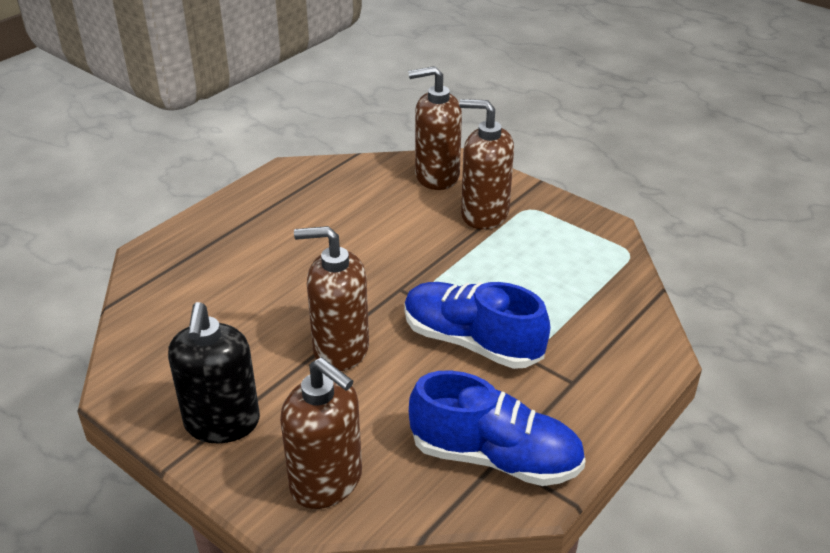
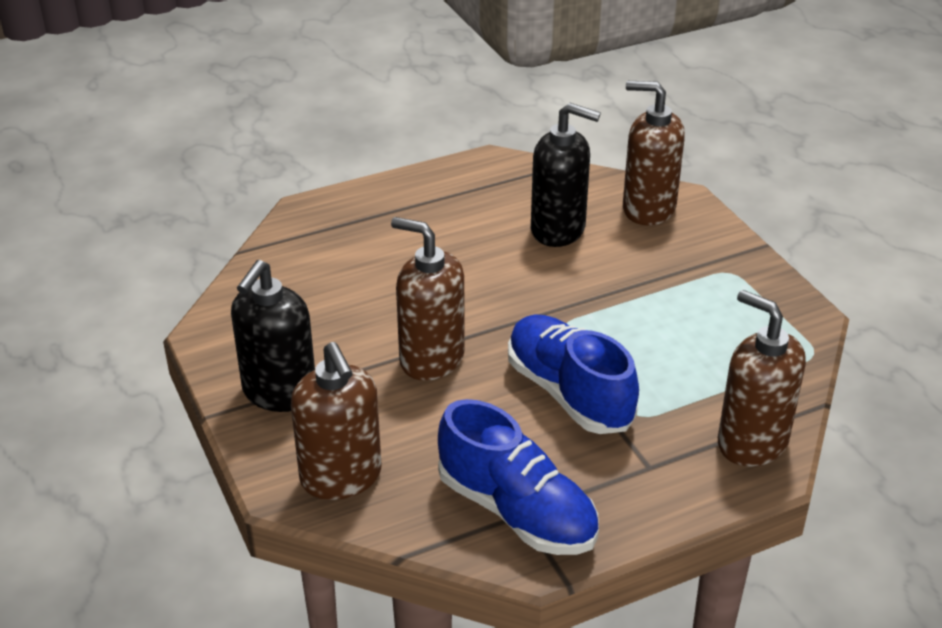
camera: 25 degrees right, 0 degrees up
(377, 211) = (558, 230): none -> black soap dispenser
(484, 214) = (673, 264): brown soap dispenser -> brown soap dispenser (751, 442)

